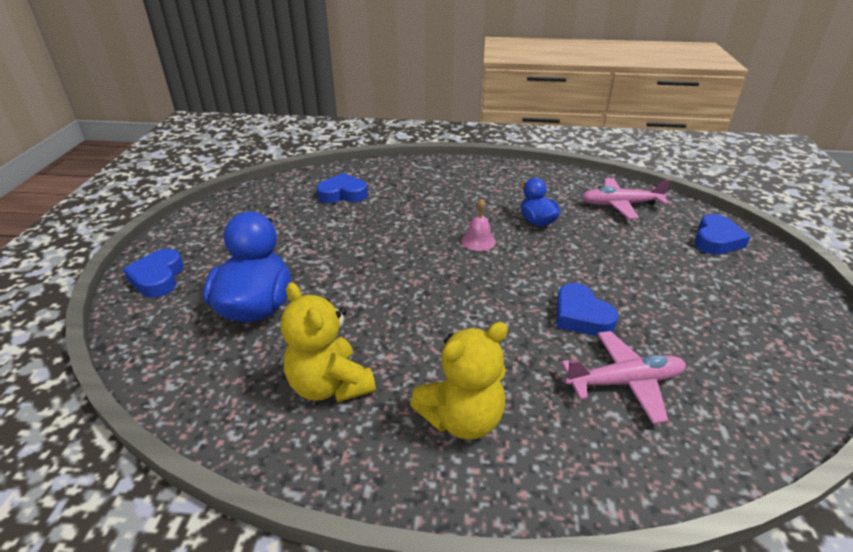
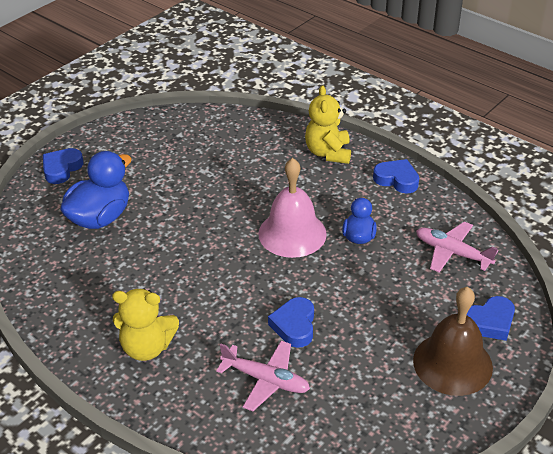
camera: 35 degrees right, 5 degrees up
(330, 385) = (96, 290): yellow teddy bear -> yellow teddy bear (328, 153)
(343, 194) = (237, 145): blue heart -> blue heart (397, 179)
(478, 241) = (292, 233): pink bell -> pink bell, size x2.21
(740, 282) = (452, 363): none -> brown bell

